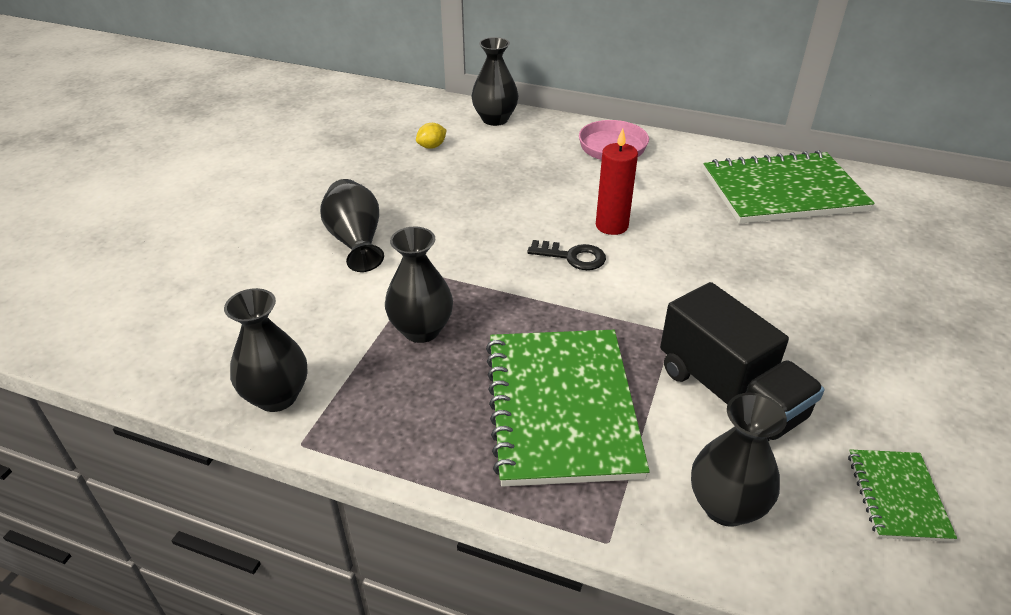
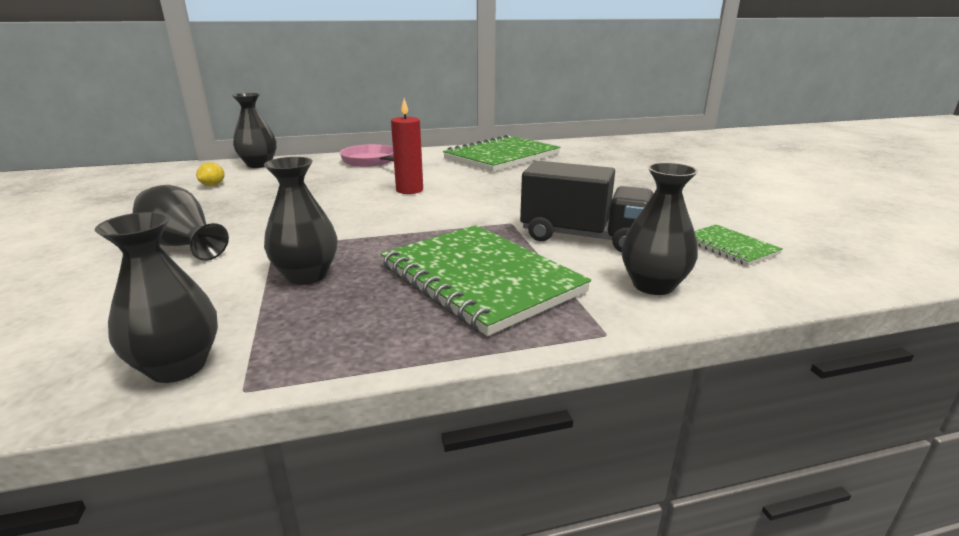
camera: 35 degrees left, 15 degrees down
(572, 257) = (397, 209): black key -> none

